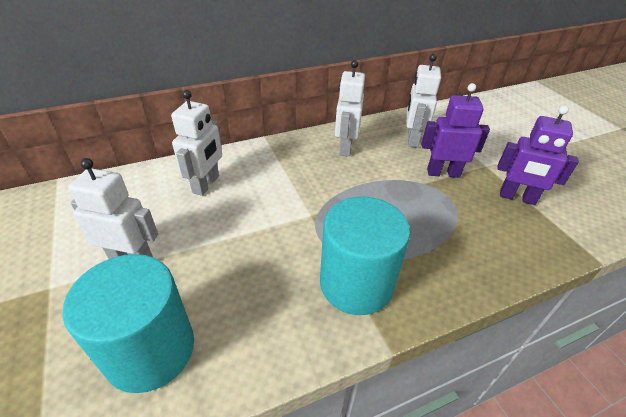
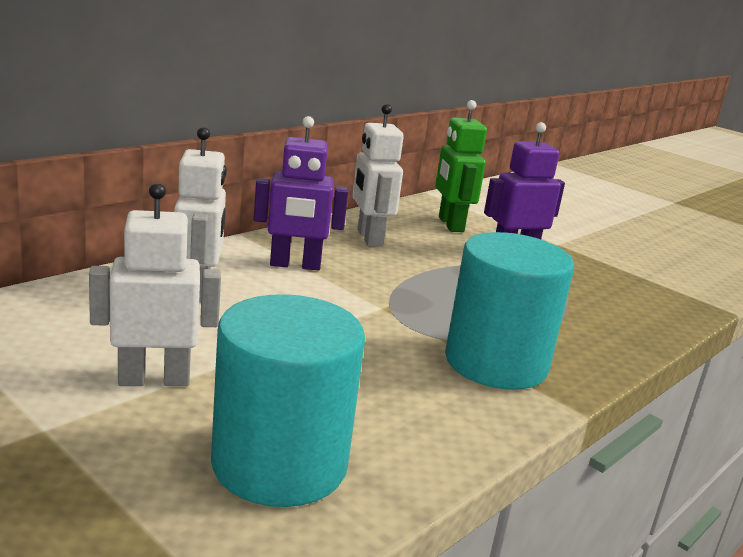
camera: 25 degrees left, 20 degrees down
(412, 139) = (450, 224): white robot -> green robot
(517, 198) = (613, 269): purple robot -> purple robot (295, 265)

